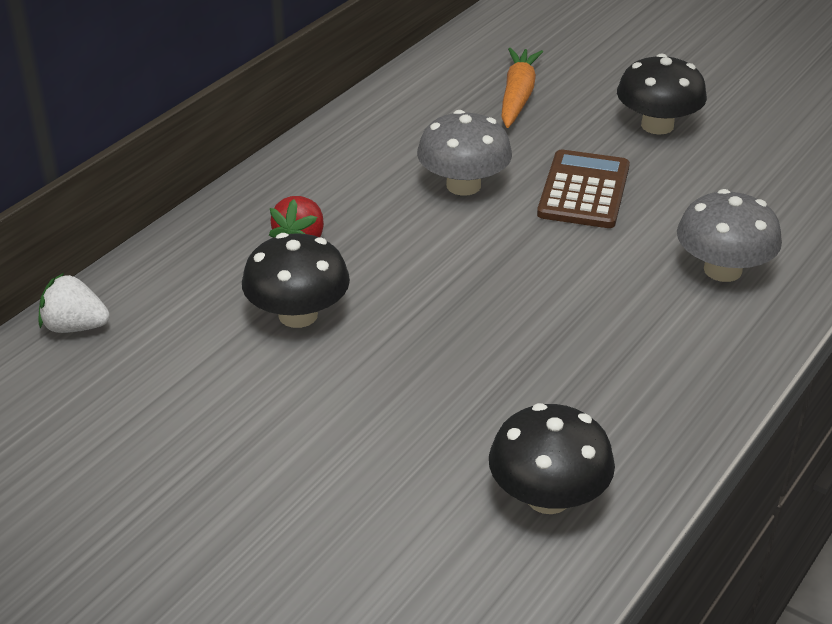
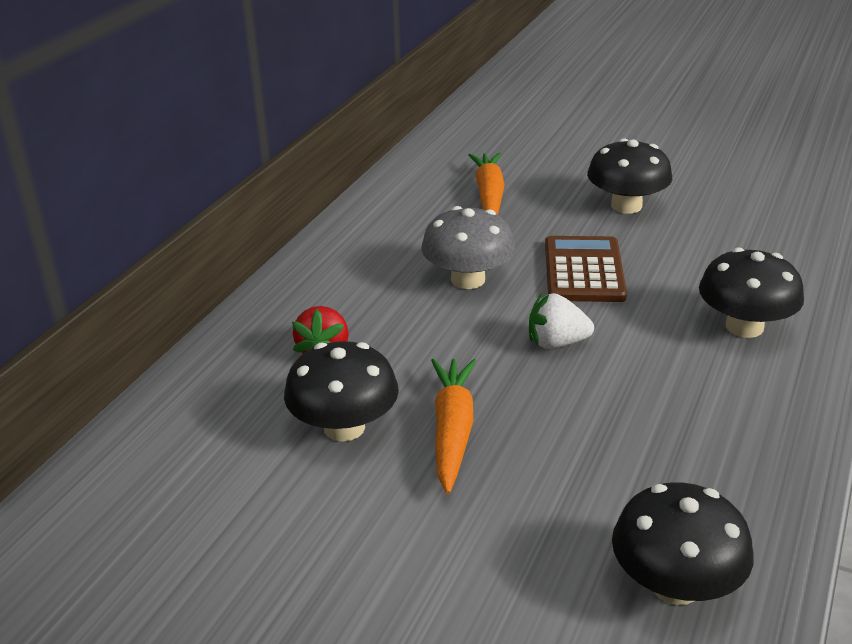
camera: 10 degrees left, 5 degrees down
(75, 327) = (105, 474): white strawberry -> white strawberry (556, 343)
(396, 332) = (452, 431): none -> orange carrot
(722, 270) = (744, 327): grey mushroom -> black mushroom

